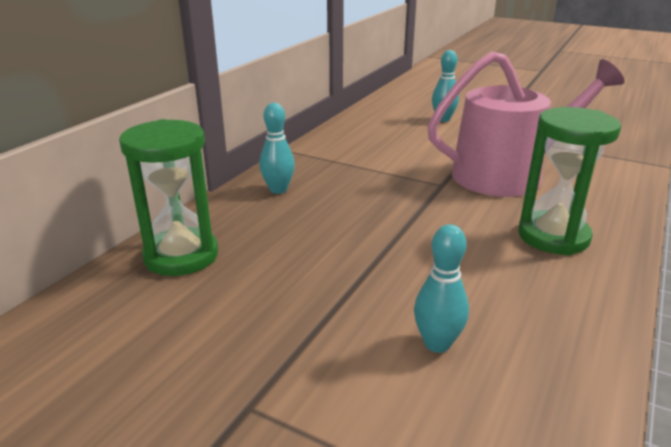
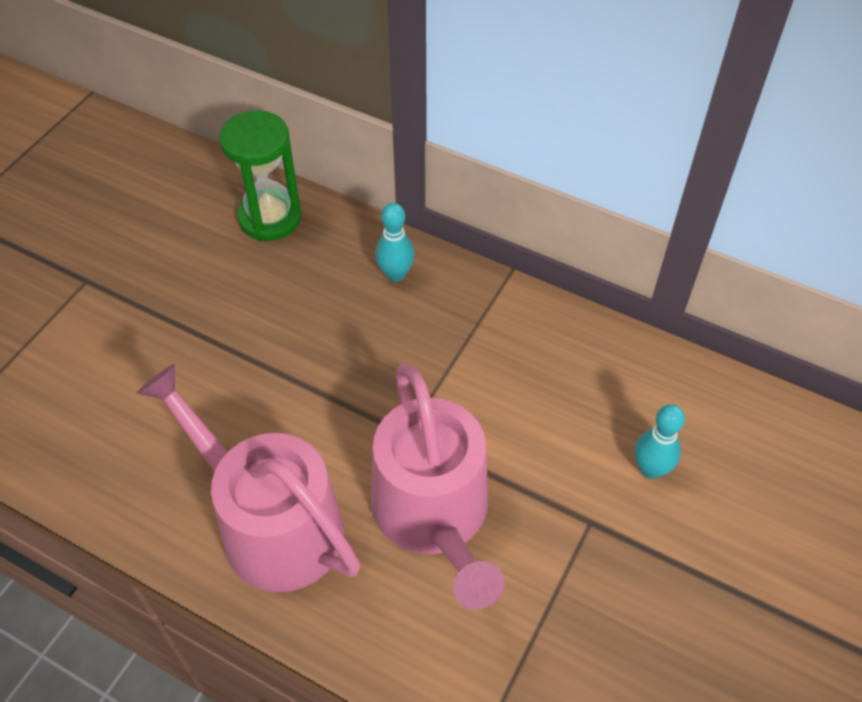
camera: 90 degrees right, 25 degrees up
(437, 343) = (122, 390): turquoise bowling pin -> none
(553, 236) = (271, 524): green hourglass -> pink watering can

